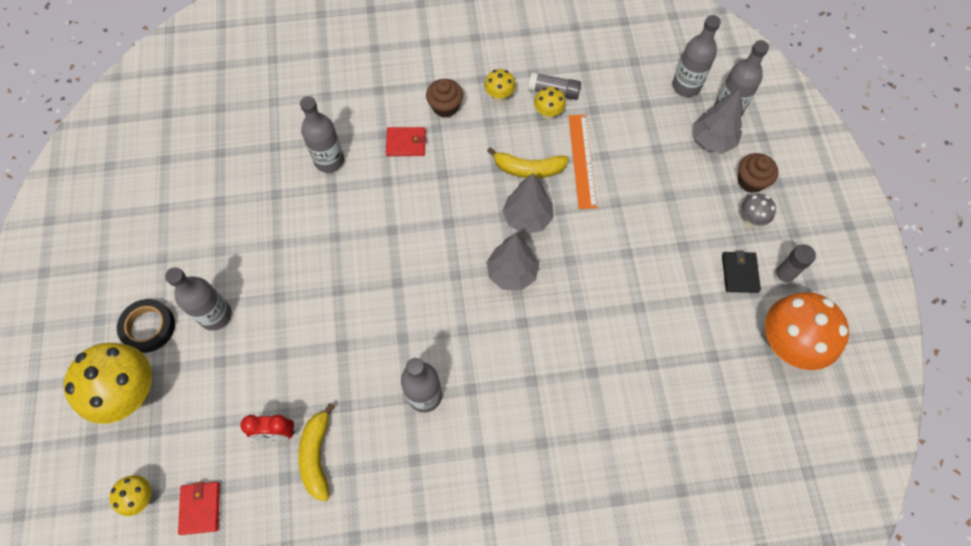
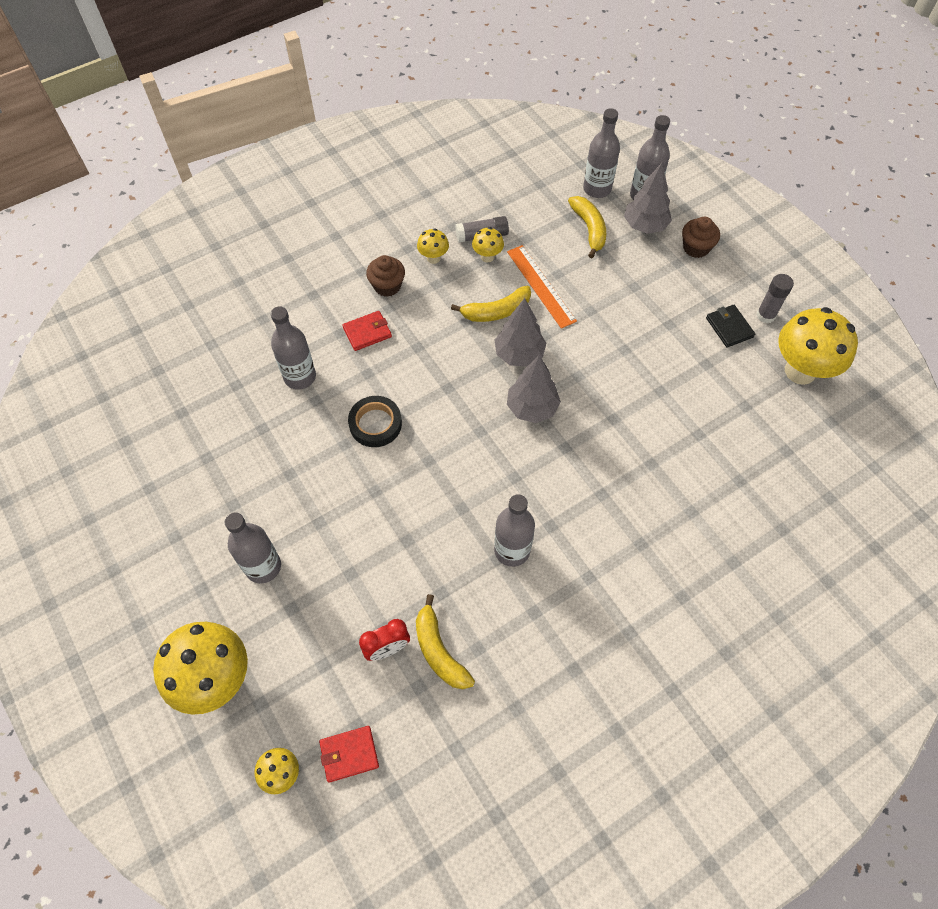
camera: 25 degrees left, 5 degrees down
(148, 327) = (197, 608): black tape -> black tape (375, 424)
(200, 508) = (349, 754): red wallet -> red wallet turned 75 degrees counterclockwise
(657, 123) = (589, 229): none -> yellow banana
(751, 219) = (713, 279): grey mushroom -> none
(786, 345) = (800, 371): orange mushroom -> yellow mushroom

